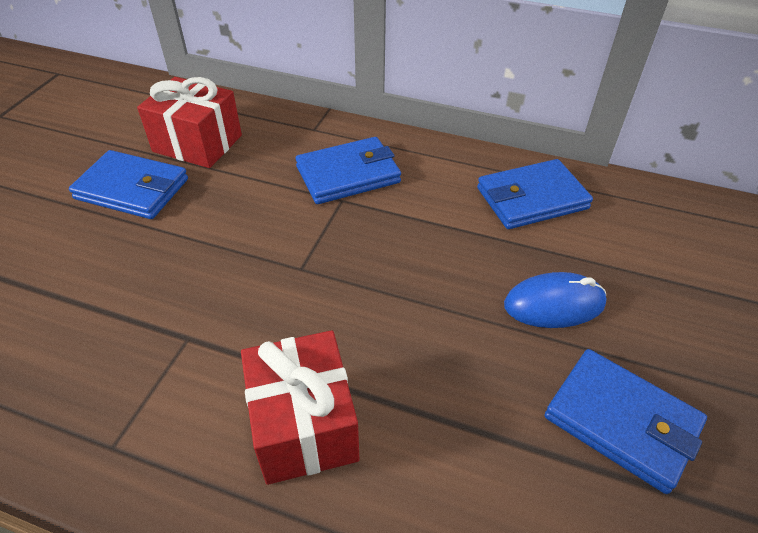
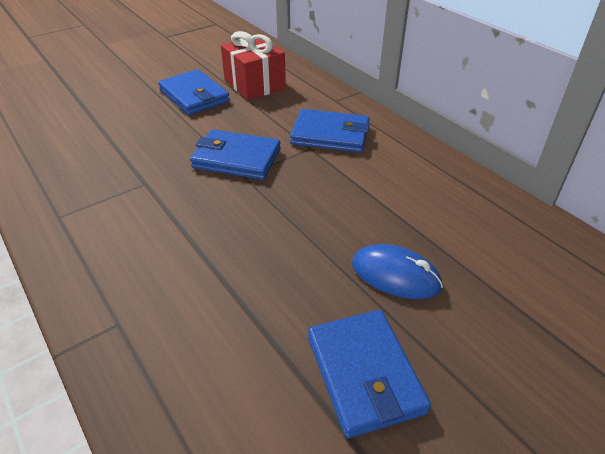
camera: 35 degrees right, 5 degrees down
(304, 425) = (157, 258): red gift -> none
(532, 198) = (455, 201): blue wallet -> blue wallet (237, 158)

